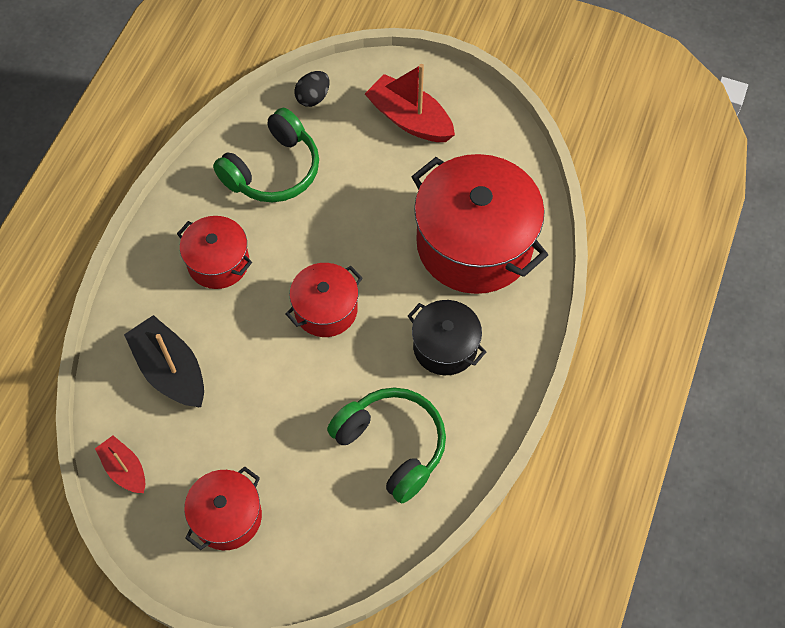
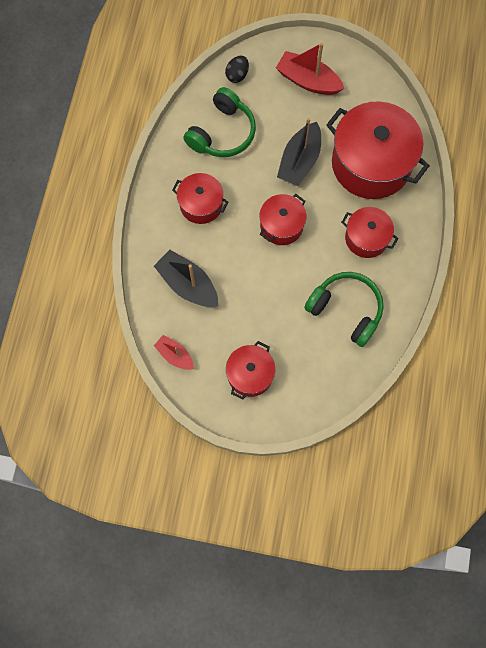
camera: 10 degrees left, 10 degrees up
(373, 225) = (299, 161): none -> black boat
(445, 347) = (366, 238): black pot -> red pot

